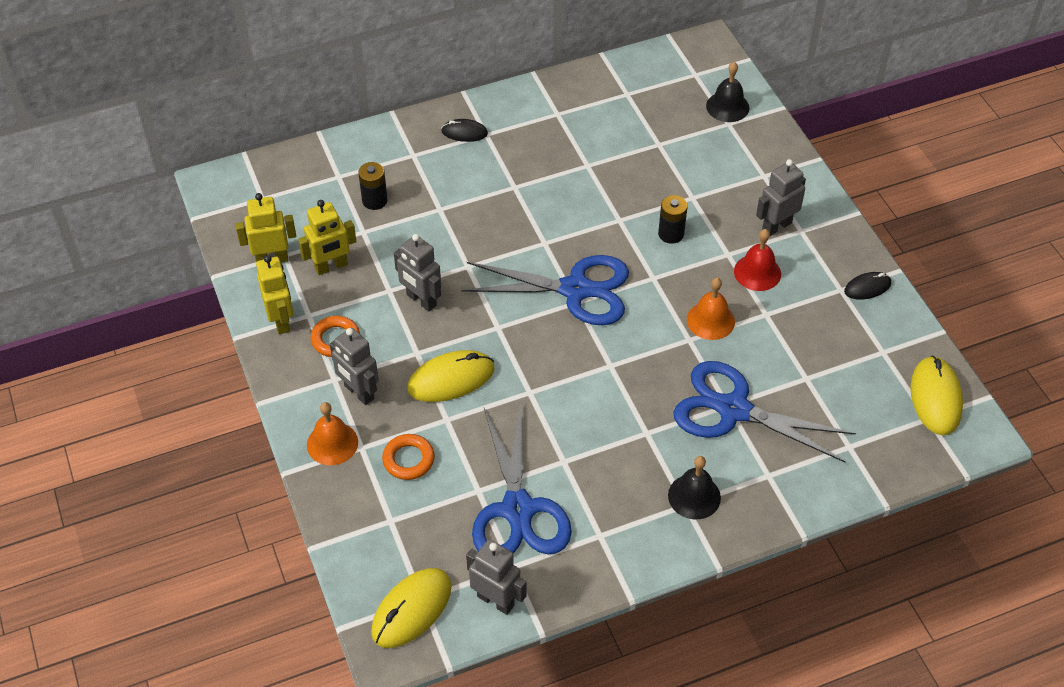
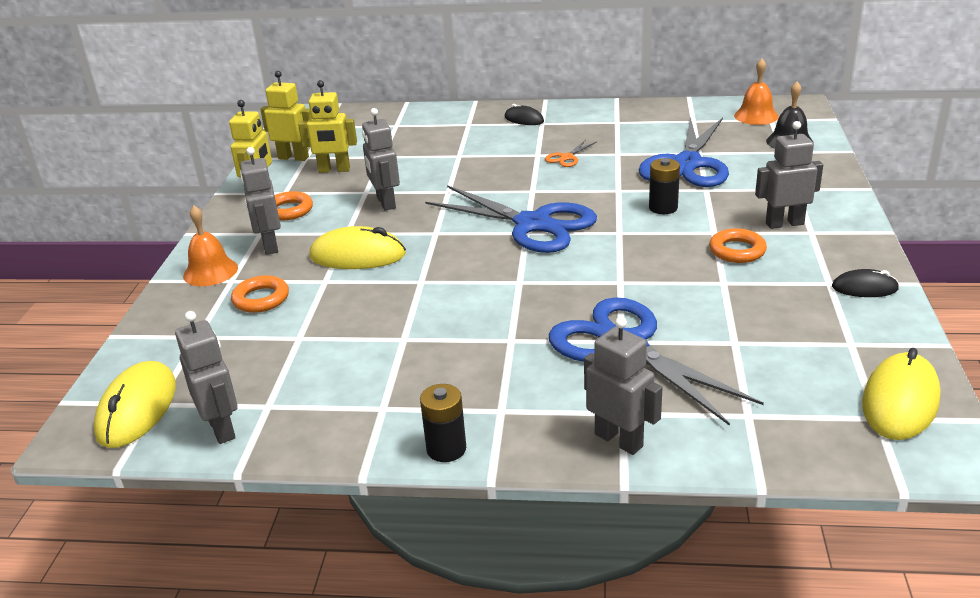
camera: 30 degrees right, 20 degrees down
(374, 200) = (410, 142): black battery -> black battery (446, 449)
(411, 609) = (137, 409): yellow mouse -> yellow mouse turned 60 degrees counterclockwise
(518, 509) = (321, 362): blue scissors -> blue scissors (687, 164)
(545, 184) = (566, 158): none -> orange scissors
(694, 496) = (517, 406): black bell -> none
(710, 320) = (655, 273): orange bell -> orange bell (756, 116)
(757, 272) = (737, 251): red bell -> orange ring
(780, 501) = (619, 440): none -> grey robot

